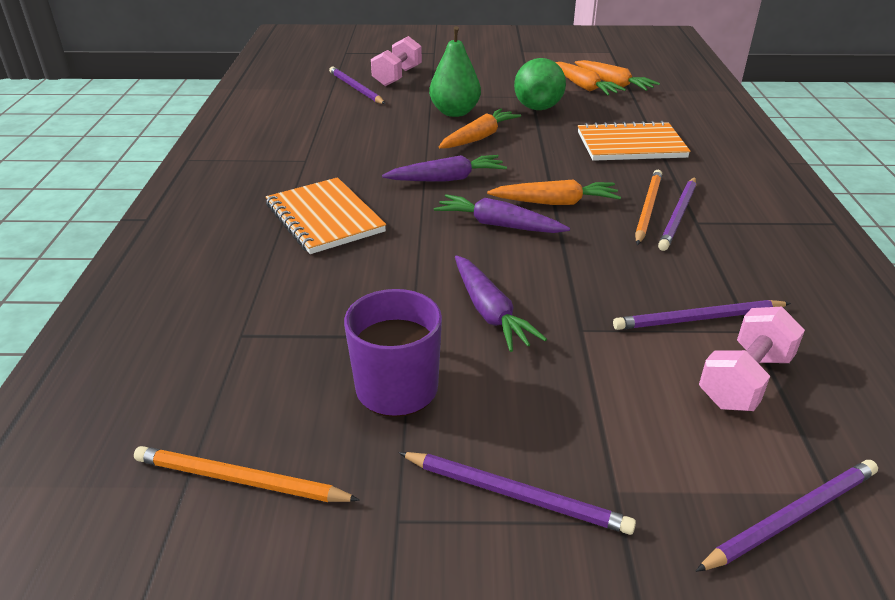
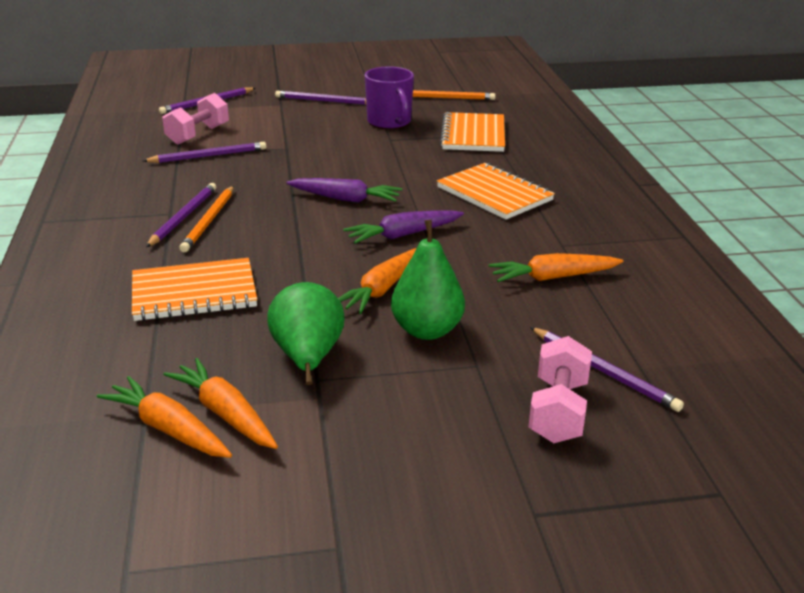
camera: 170 degrees right, 5 degrees down
(271, 333) = (473, 135): none -> orange notebook
(490, 312) = (344, 151): purple carrot -> none
(555, 202) = (295, 220): orange carrot -> orange carrot (553, 277)

